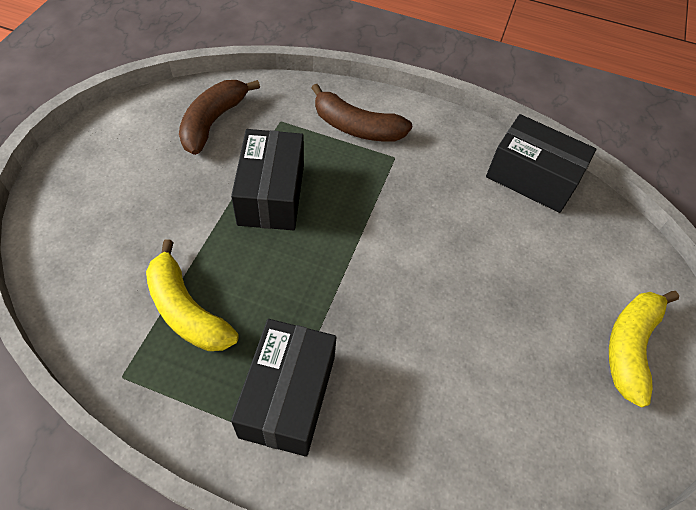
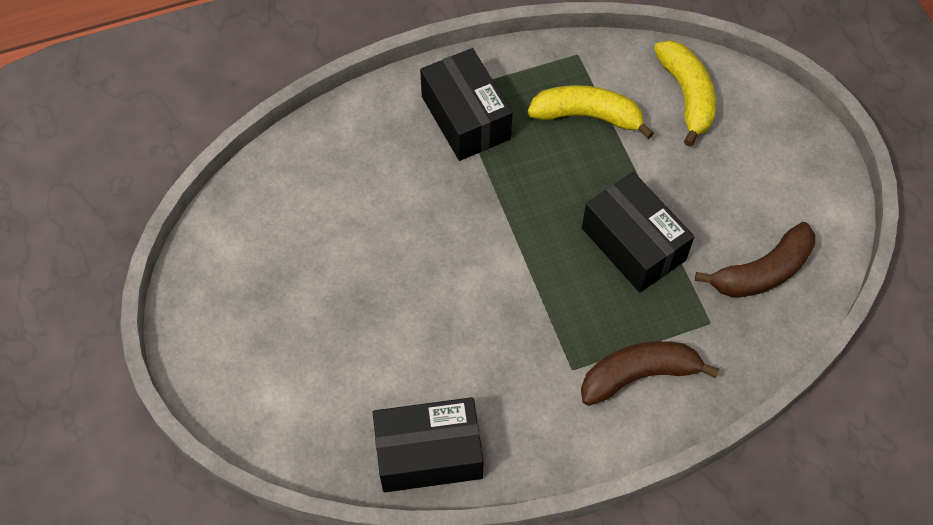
camera: 145 degrees right, 5 degrees up
(213, 122) = (762, 272): brown banana -> brown banana turned 75 degrees clockwise
(630, 346) = (245, 334): yellow banana -> yellow banana (687, 96)

